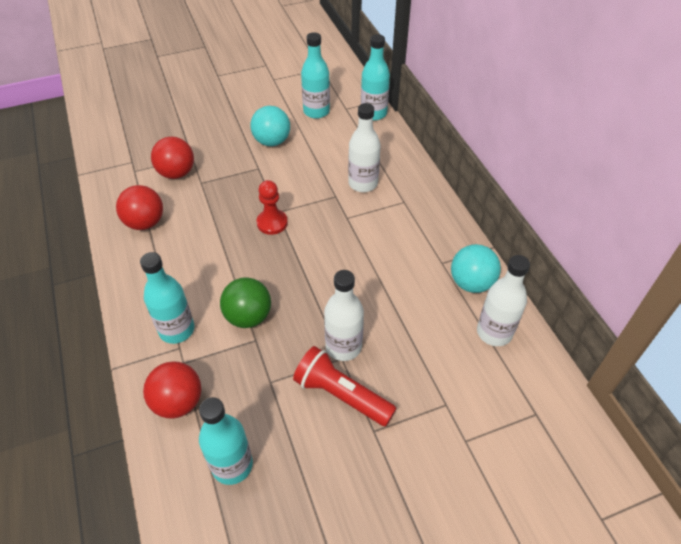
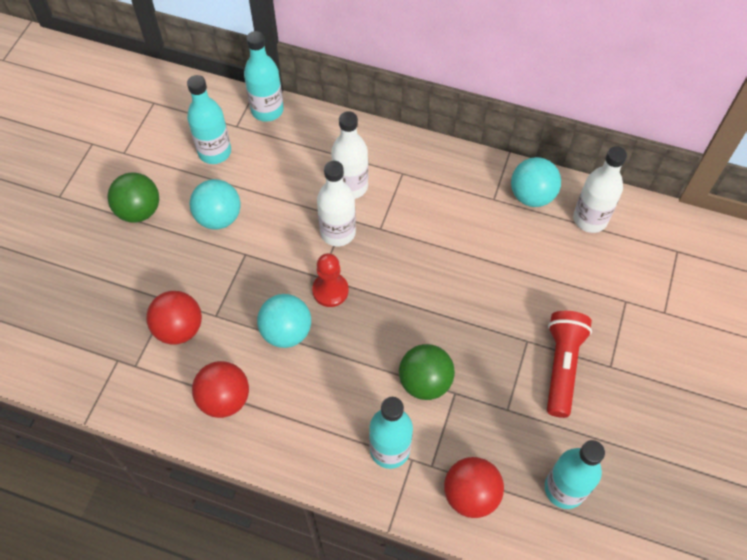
camera: 50 degrees left, 10 degrees up
(220, 221) = (286, 332): none -> turquoise ball
(241, 108) = (139, 211): none -> green ball
(341, 395) = (561, 366): red flashlight -> red flashlight turned 120 degrees clockwise
(343, 346) = (517, 331): white bottle -> white bottle (338, 232)

